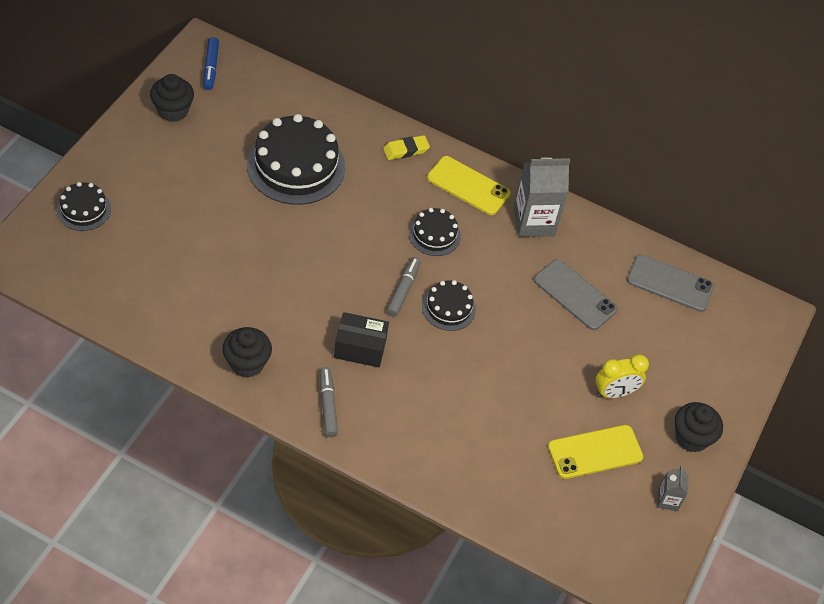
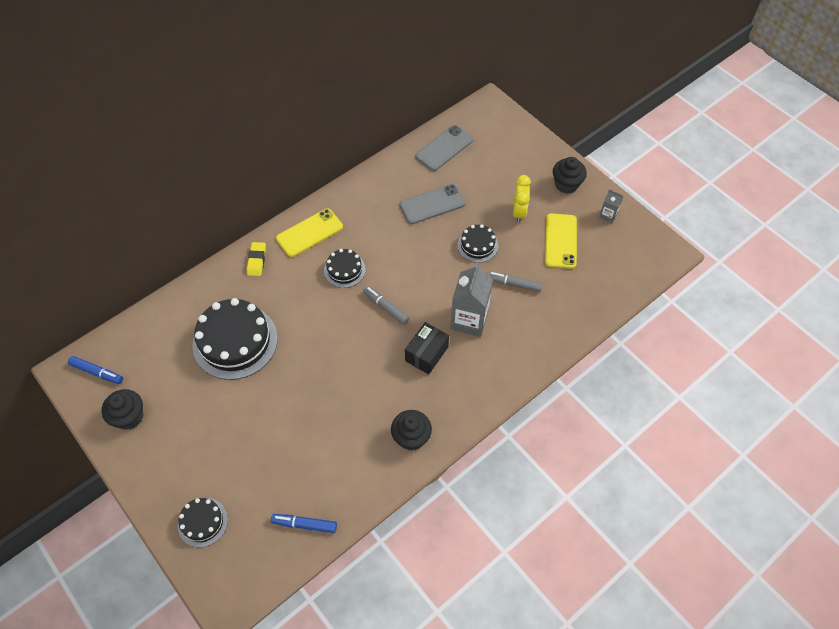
camera: 60 degrees left, 5 degrees up
(110, 296) = (304, 524): none -> blue marker
(328, 405) = (469, 392): grey marker -> grey marker (513, 284)
(448, 308) = (413, 284): black cake -> black cake (477, 245)
(533, 222) = (360, 205): grey carton -> grey carton (469, 320)

